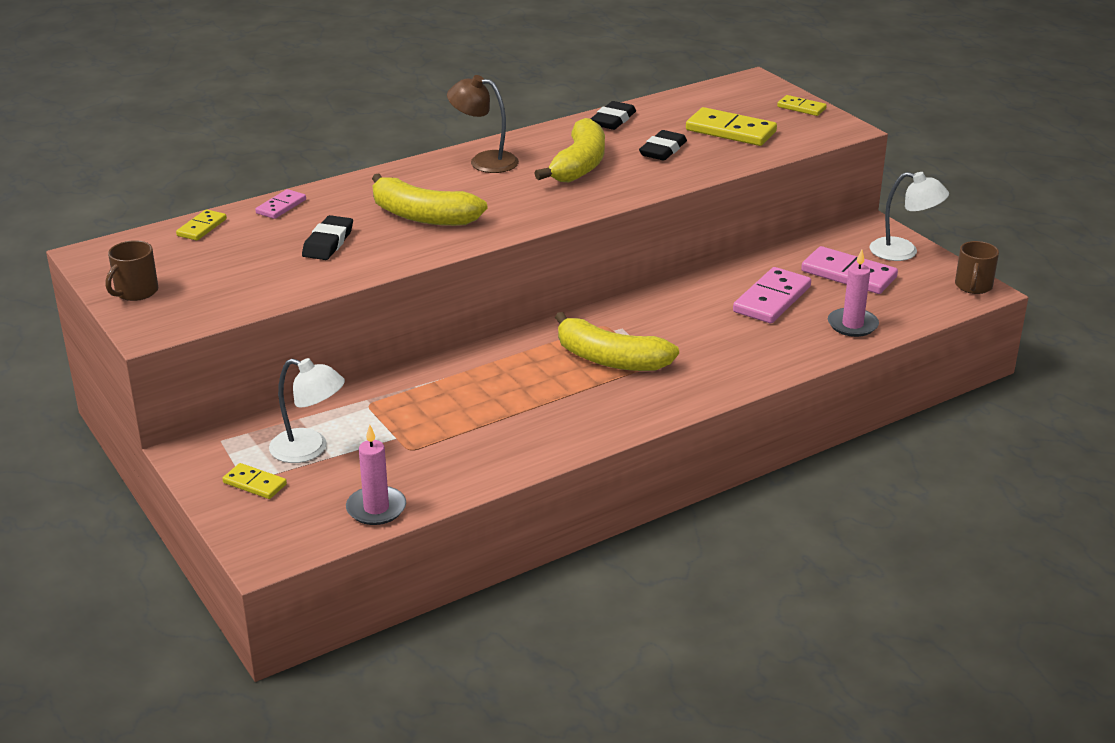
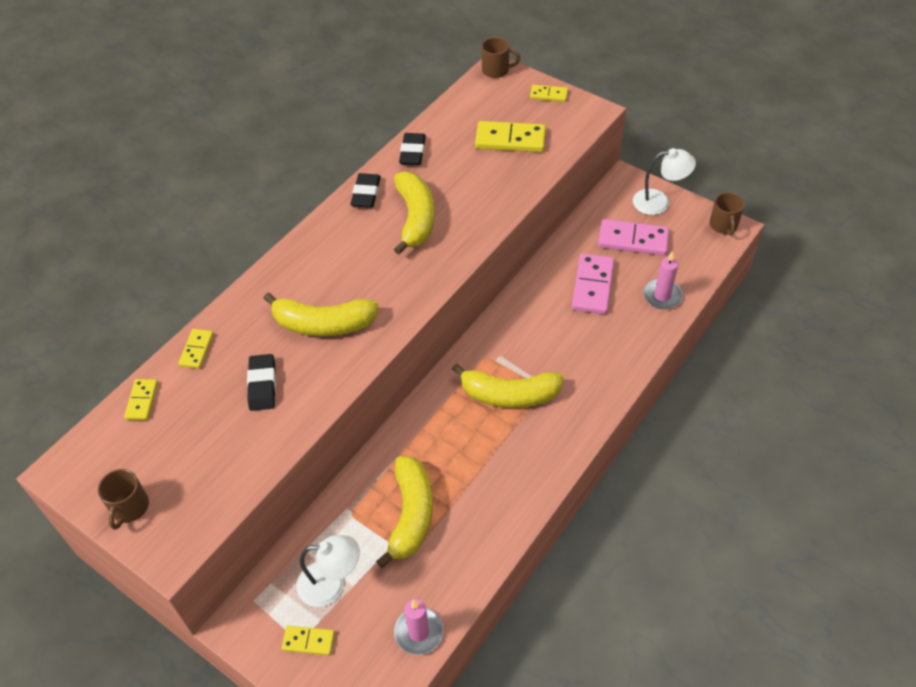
camera: 20 degrees left, 20 degrees up
(281, 206) = (197, 350): pink domino -> yellow domino
(433, 421) = (411, 514): none -> yellow banana
(484, 161) = (336, 236): brown lamp -> none
(663, 150) = (470, 179): black eraser -> black eraser (366, 193)
(754, 80) = (496, 70): none -> brown mug

